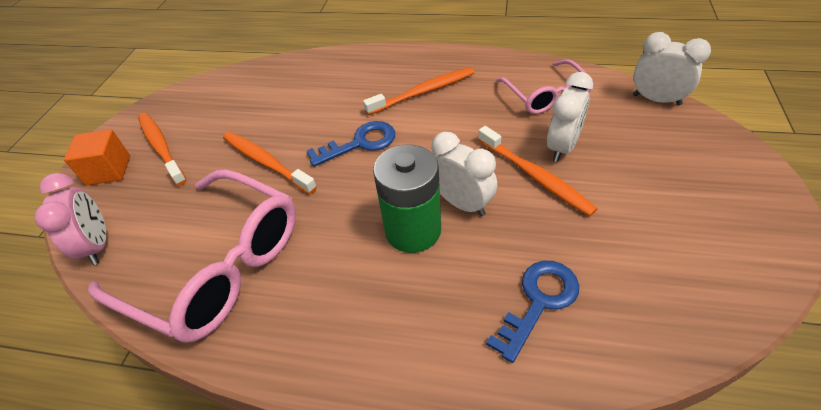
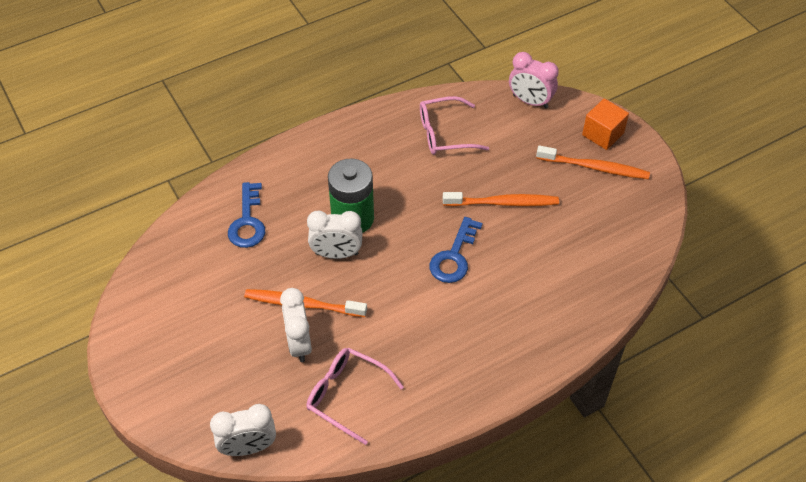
camera: 135 degrees right, 5 degrees up
(218, 267) = (444, 134): pink glasses -> pink glasses, size x0.57
(423, 92) = (456, 336): orange toothbrush -> none

